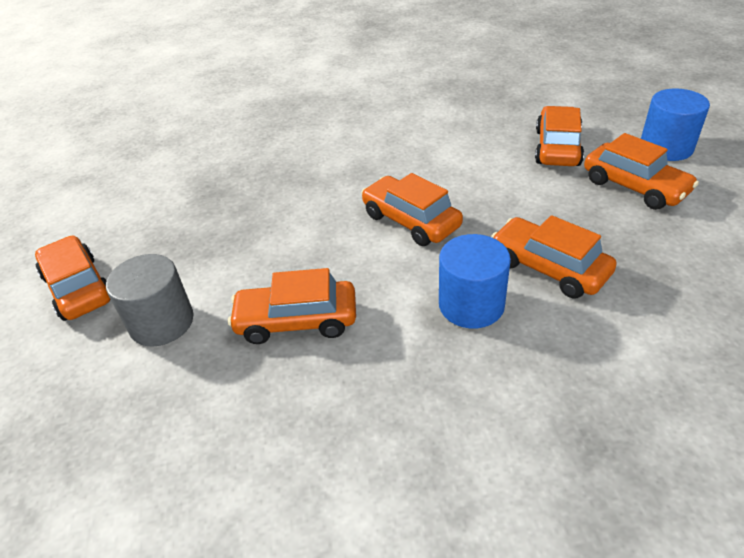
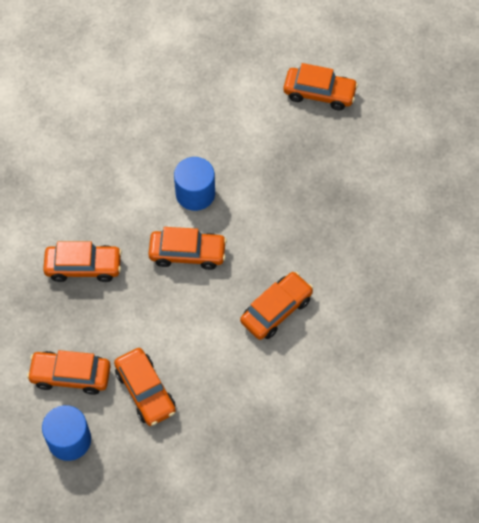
camera: 135 degrees right, 20 degrees up
(162, 322) = (250, 107): grey cylinder -> none
(296, 321) = (185, 150): orange car -> orange car (276, 310)
(471, 305) = (107, 215): blue cylinder -> blue cylinder (195, 193)

